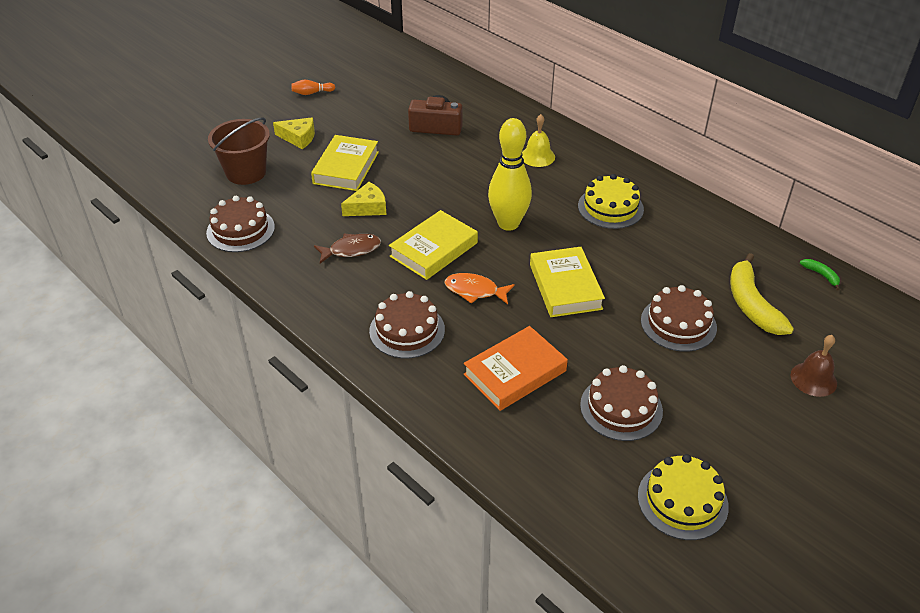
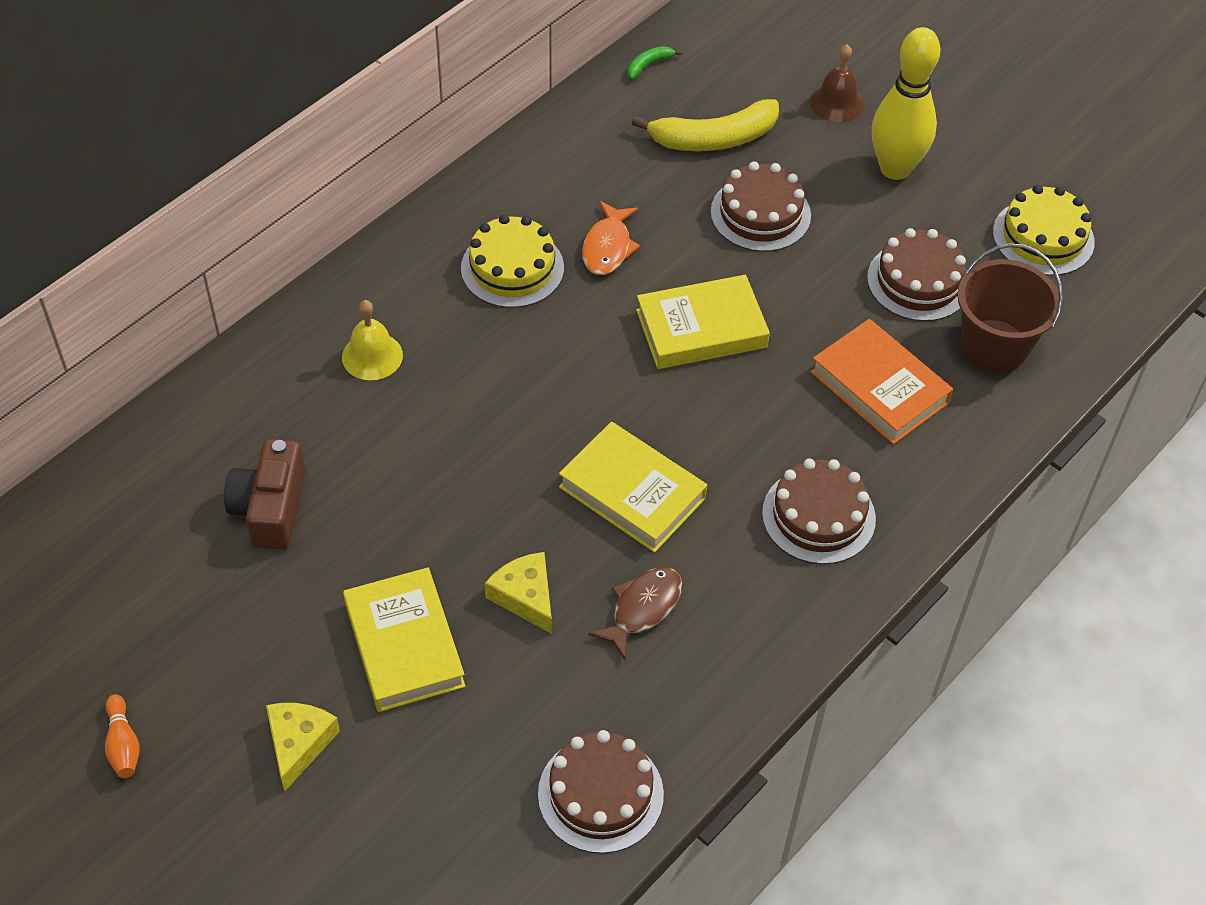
camera: 95 degrees left, 10 degrees up
(246, 172) = (420, 821): brown bucket -> brown bucket (994, 346)
(346, 168) = (404, 645): yellow book -> yellow book turned 60 degrees clockwise
(351, 250) = (642, 609): brown fish -> brown fish turned 60 degrees clockwise
(475, 291) = (723, 436): orange fish -> orange fish (608, 247)
(508, 224) = (560, 396): yellow bowling pin -> yellow bowling pin (895, 168)

